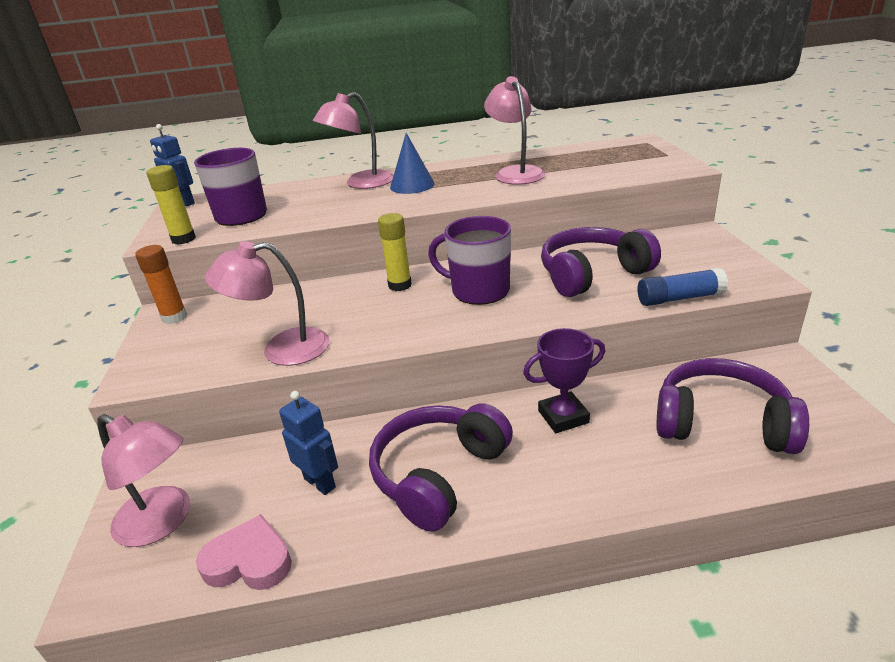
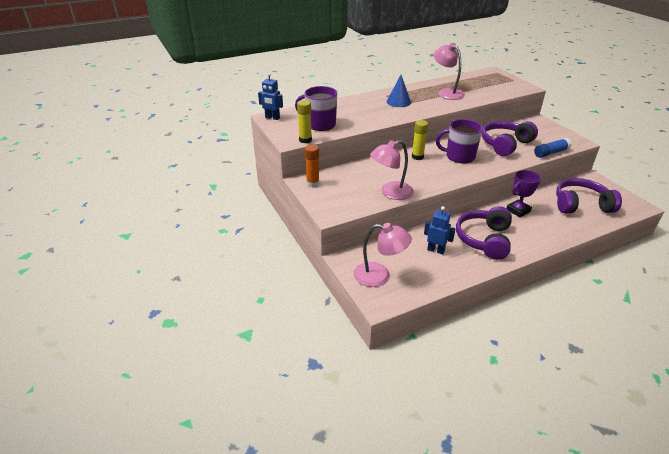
camera: 20 degrees left, 5 degrees up
(249, 561) = (433, 282): pink heart -> none
(361, 183) = (367, 101): pink lamp -> none

